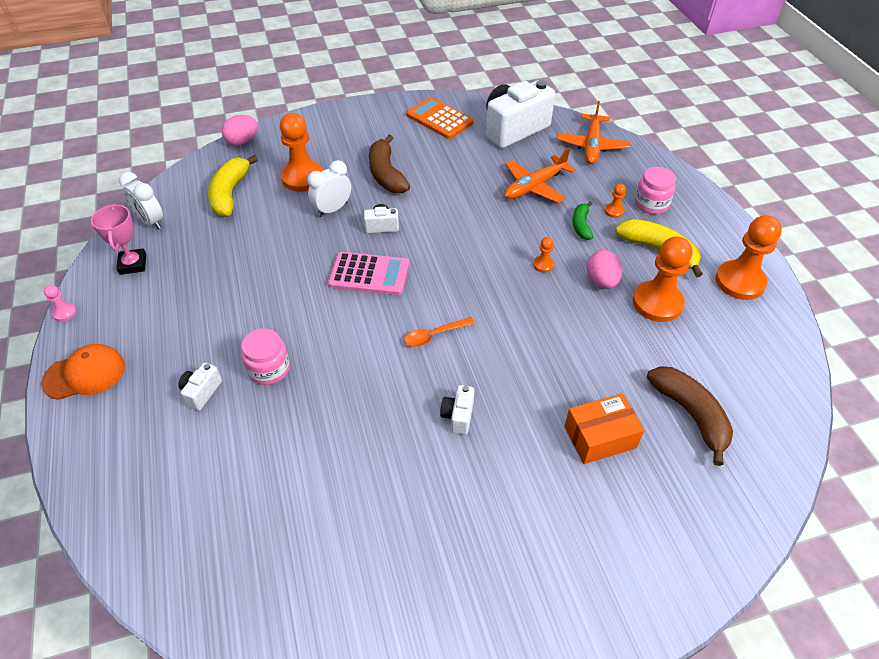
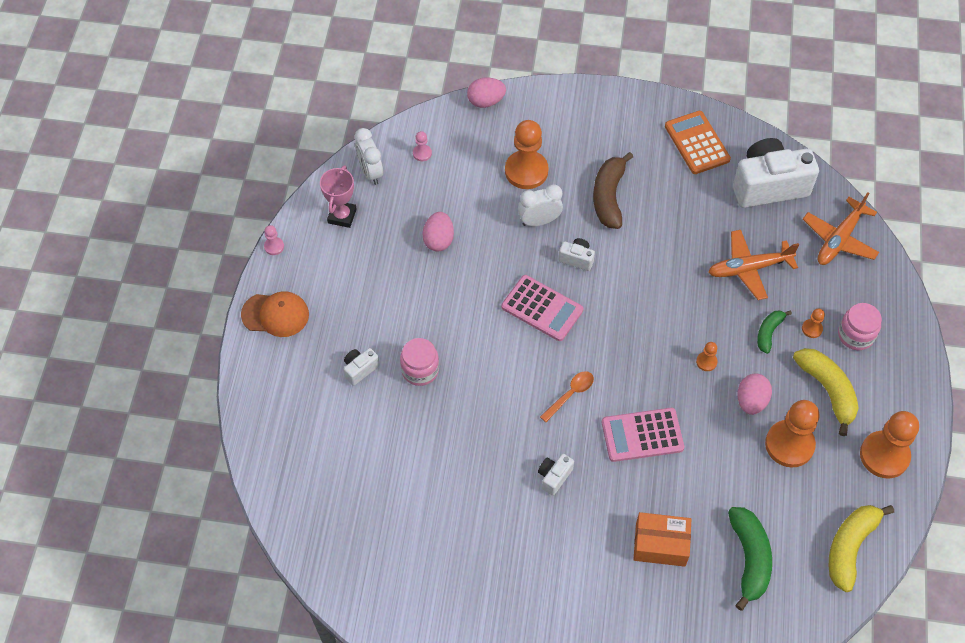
camera: 25 degrees right, 10 degrees up
(197, 193) = (422, 153): none -> pink pawn
(230, 193) = (452, 165): yellow banana -> yellow banana (850, 547)
(241, 253) = (438, 240): none -> pink egg
(434, 335) = (570, 394): orange spoon -> orange spoon turned 135 degrees clockwise
(522, 345) = (642, 435): none -> pink calculator
(690, 414) = (749, 559): brown banana -> green banana

